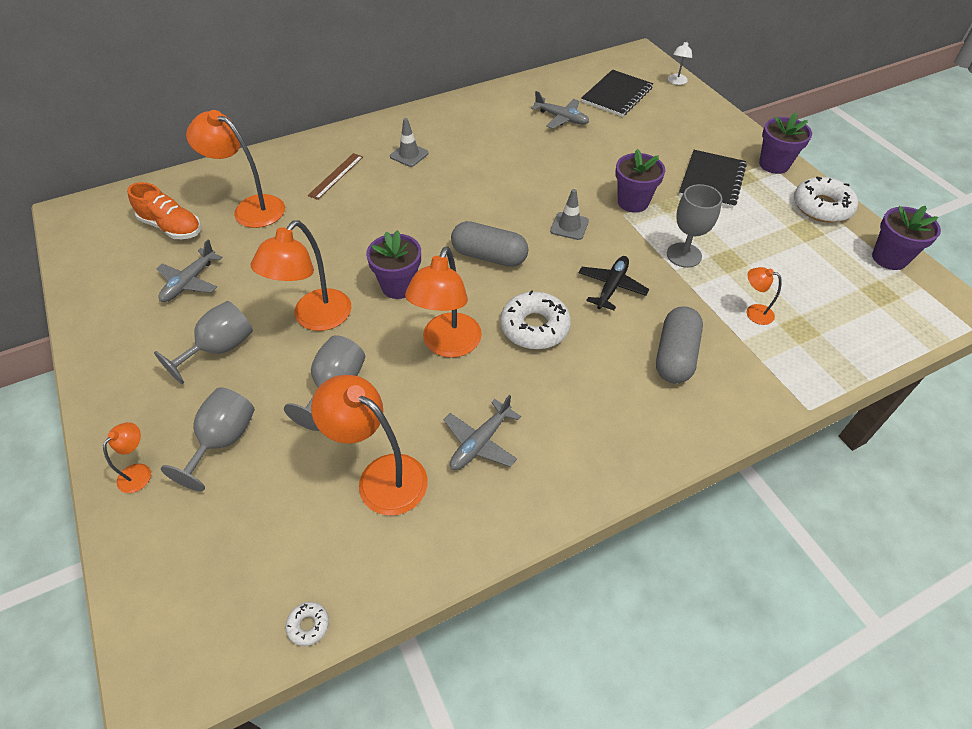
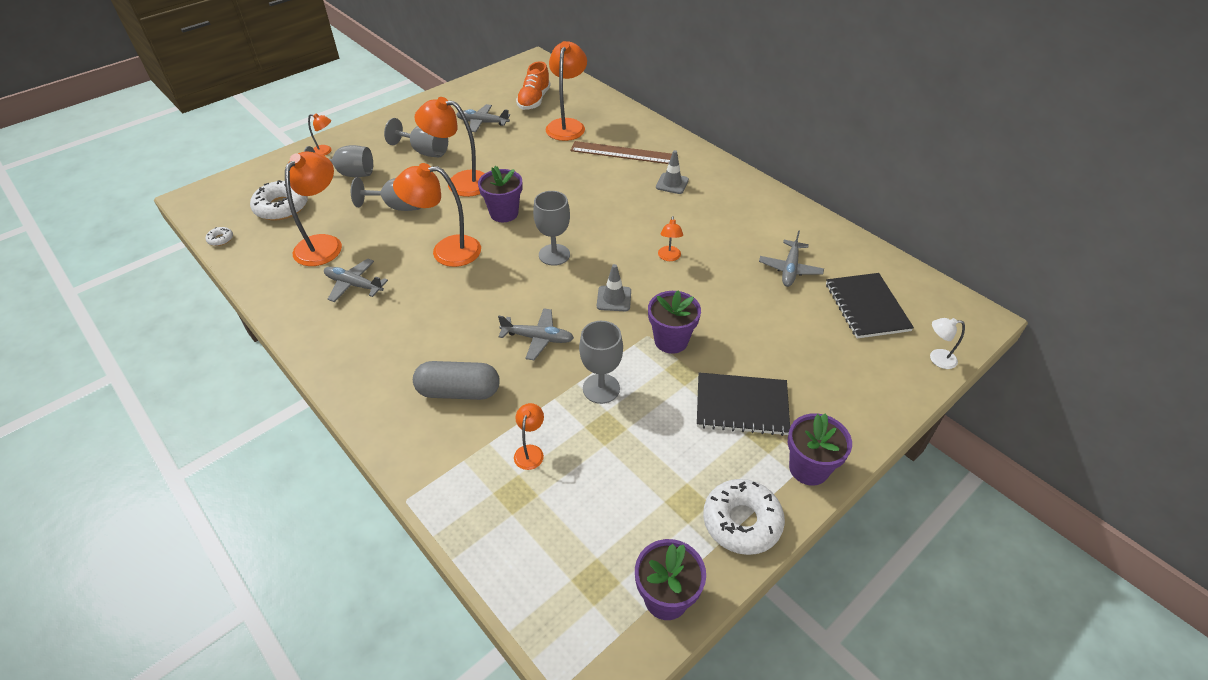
camera: 75 degrees right, 5 degrees down
(336, 176) = (624, 153): brown ruler -> brown ruler, size x1.59
(489, 256) = (554, 255): grey capsule -> grey goblet
(522, 180) = (669, 257): none -> orange lamp
(534, 327) = (475, 295): white donut -> white donut (281, 207)
(611, 287) = (538, 338): black plane -> grey plane
(617, 95) = (866, 307): black notebook -> black notebook turned 60 degrees clockwise

